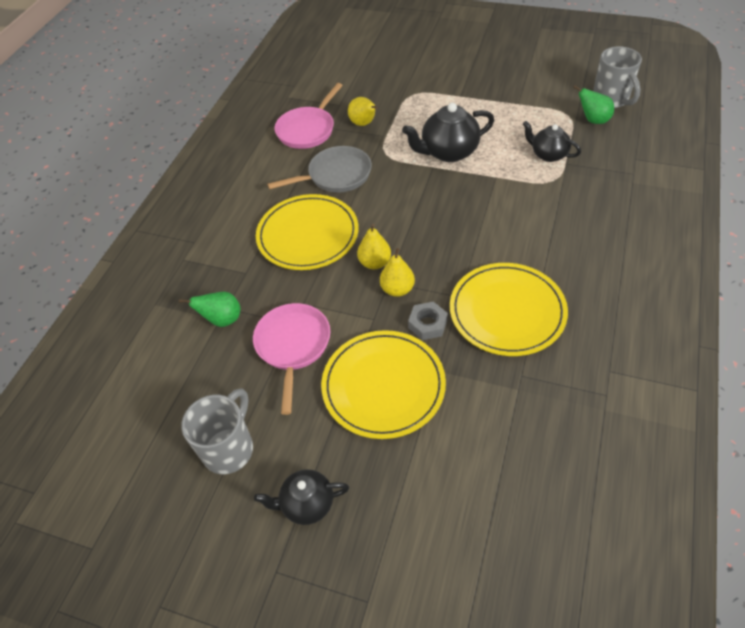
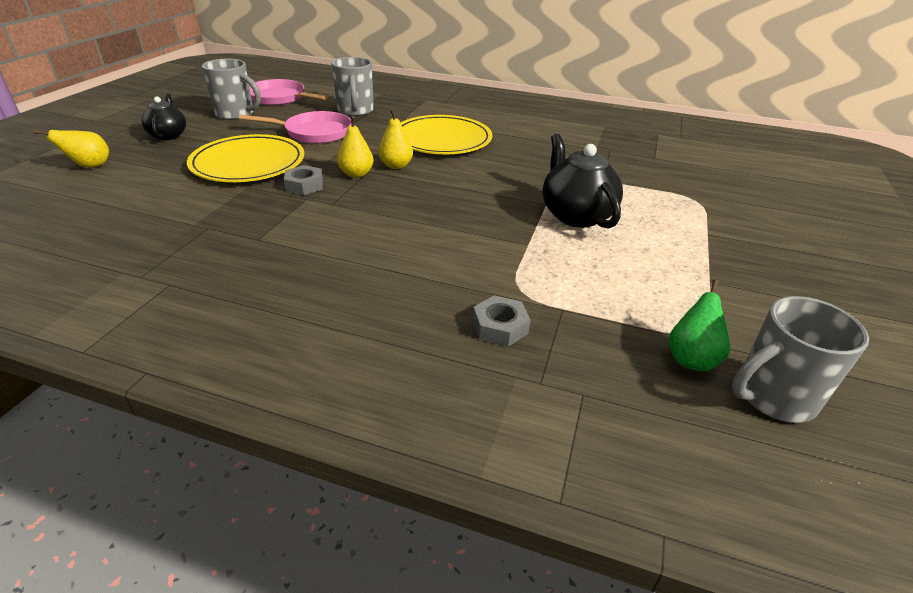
camera: 85 degrees right, 15 degrees down
(222, 320) = (355, 111): green pear -> grey mug
(308, 130) = (602, 142): pink pan -> pink pan (279, 98)
(335, 175) = (528, 152): grey pan -> none
(364, 124) = (621, 169): yellow pear -> yellow pear (90, 166)
(507, 311) = (296, 228): yellow plate -> none
(548, 154) = (582, 294): black teapot -> none
(593, 189) = (500, 327): none -> grey nut

